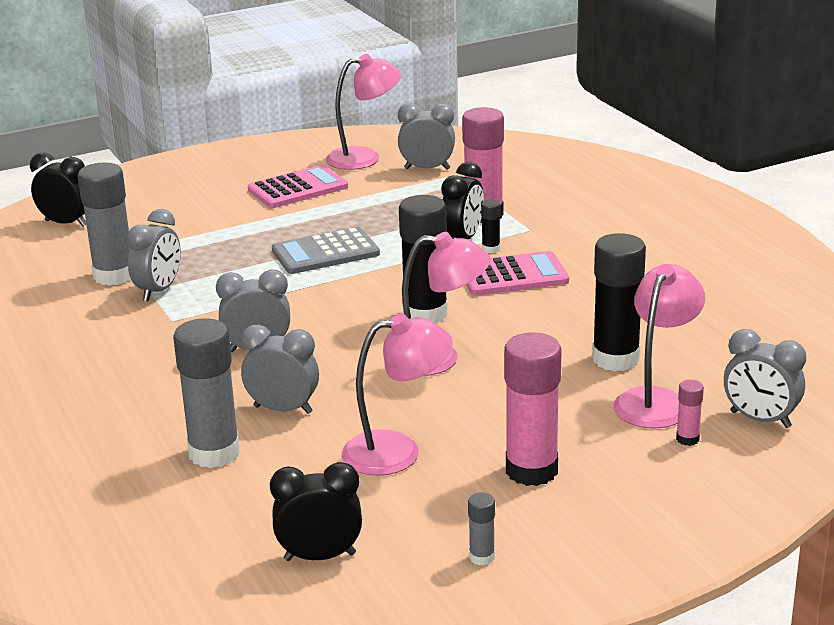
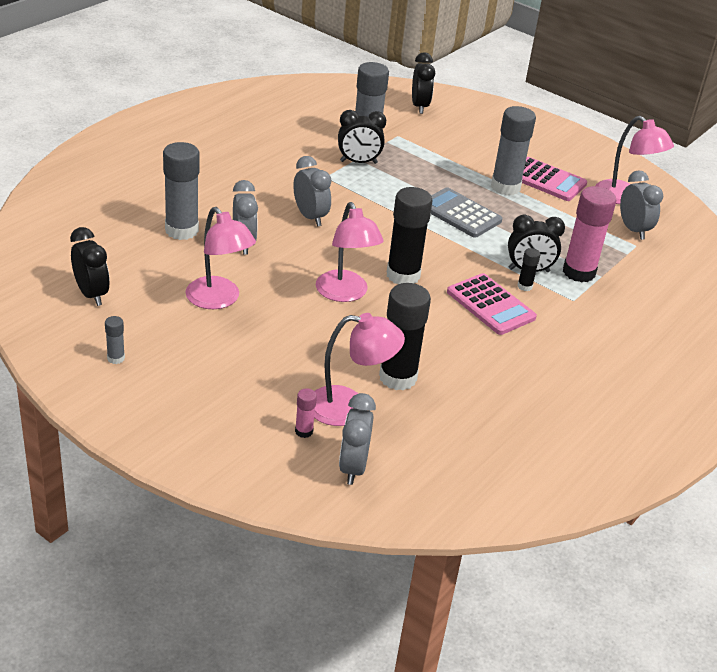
camera: 60 degrees right, 10 degrees up
(159, 291) = (358, 162): grey clock -> black clock
(292, 214) = (505, 187): none -> grey glue stick
(531, 470) = (224, 362): pink glue stick -> none

